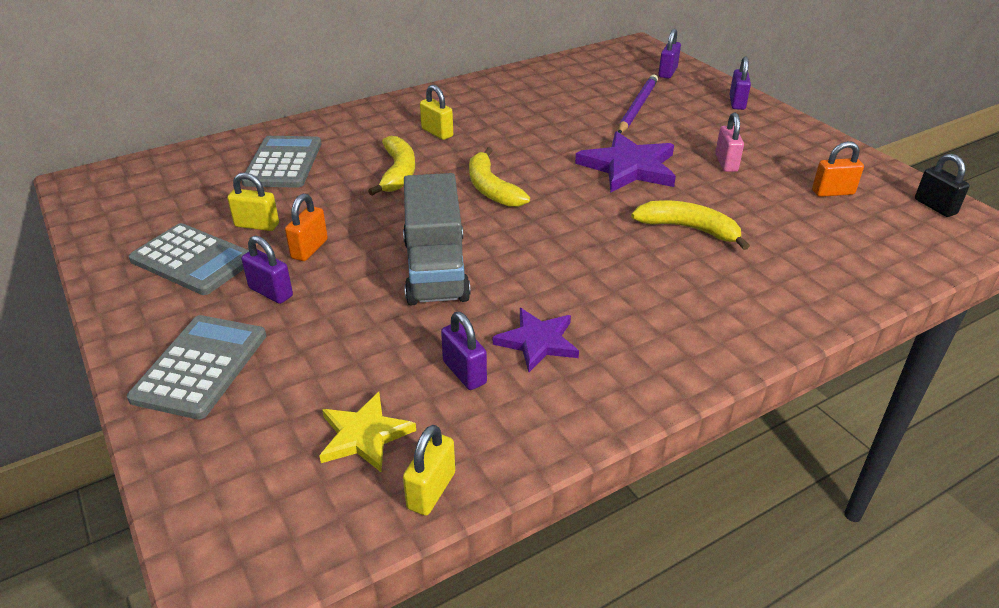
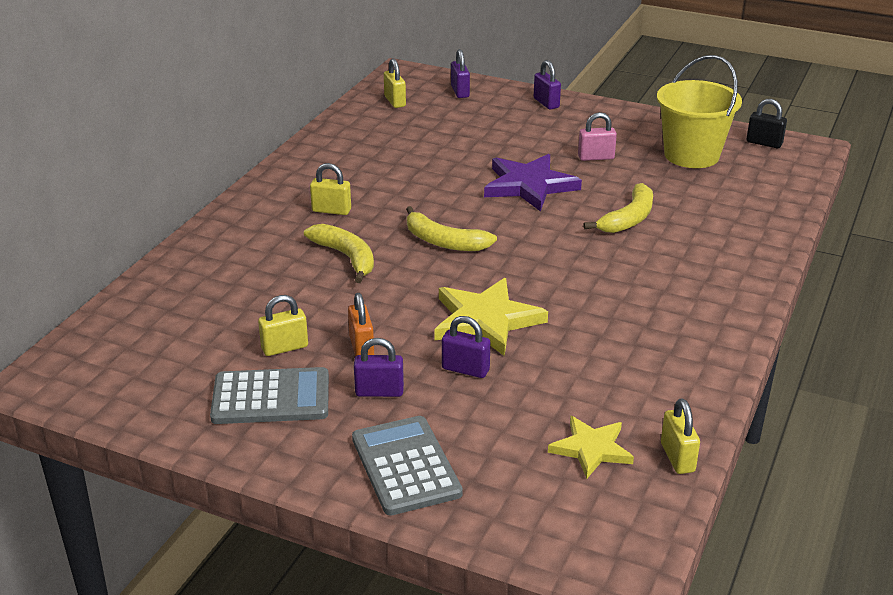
camera: 35 degrees left, 5 degrees down
(283, 163) = (225, 287): grey calculator -> none
(435, 269) = (486, 320): grey truck -> yellow star
(464, 372) = (603, 380): purple padlock -> purple padlock (465, 369)
(537, 342) = (625, 338): purple star -> none
(601, 65) = (395, 101): none -> yellow padlock
(637, 107) = (473, 131): purple pencil -> none
(688, 229) = (628, 218): yellow banana -> yellow banana turned 135 degrees clockwise
(726, 163) = (596, 157): pink padlock -> pink padlock turned 60 degrees counterclockwise
(832, 192) = (691, 155): orange padlock -> yellow bucket

